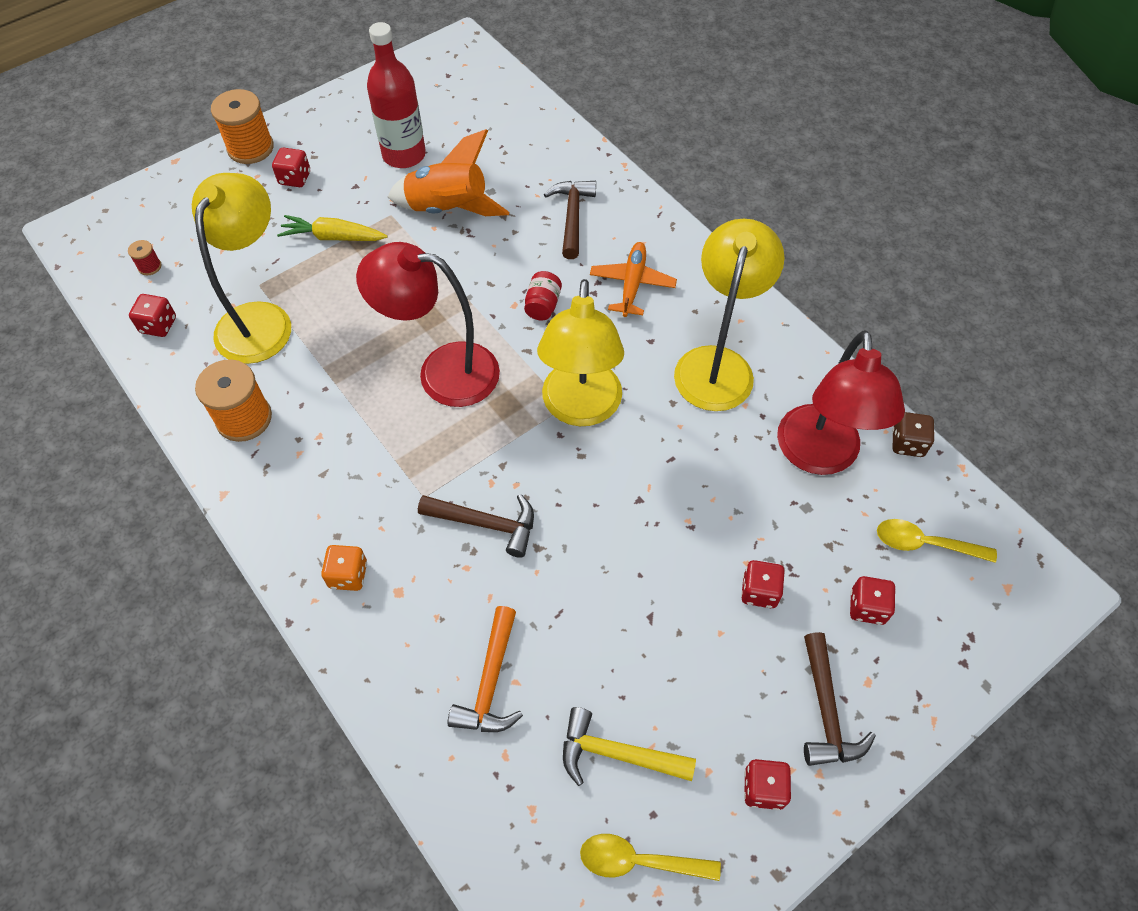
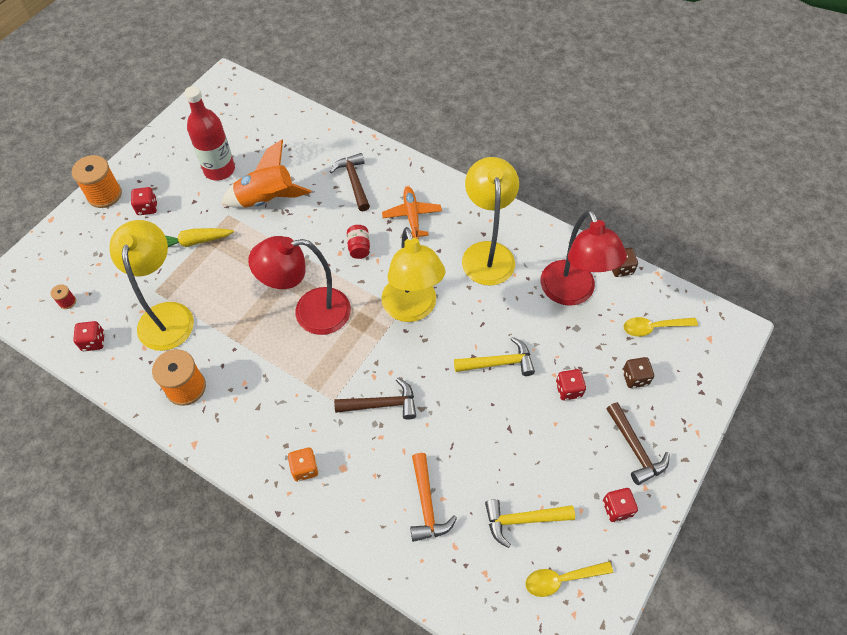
camera: 20 degrees left, 0 degrees up
(673, 520) = (499, 363): none -> yellow hammer
(867, 607) = (635, 378): red dice -> brown dice

